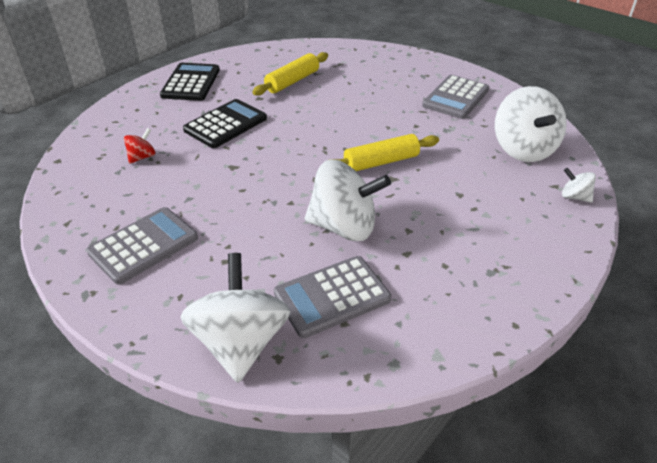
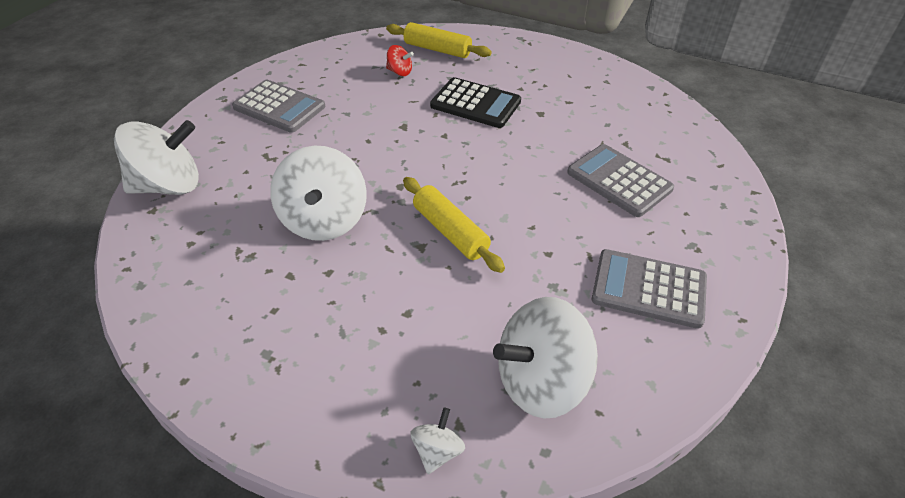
camera: 75 degrees right, 5 degrees up
(191, 83) = (543, 63): black calculator -> none
(292, 81) = (592, 129): yellow rolling pin -> yellow rolling pin (437, 49)
(332, 296) = (223, 229): grey calculator -> grey calculator (619, 181)

